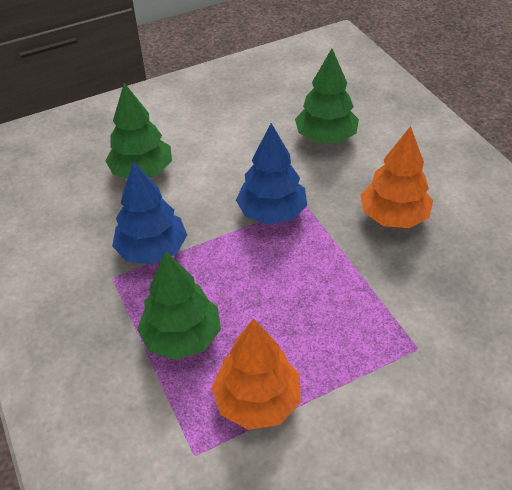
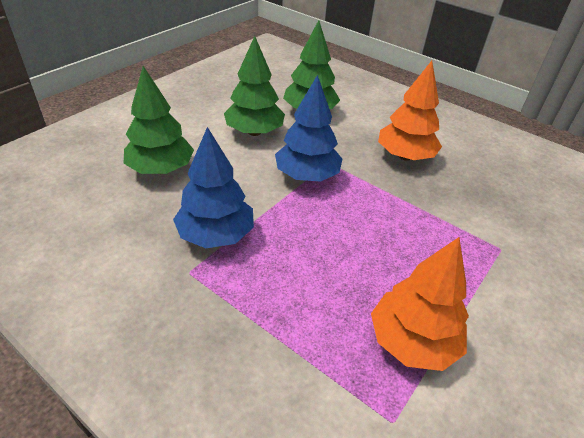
camera: 30 degrees left, 5 degrees down
(182, 337) = (299, 306): green tree -> green tree (254, 132)

